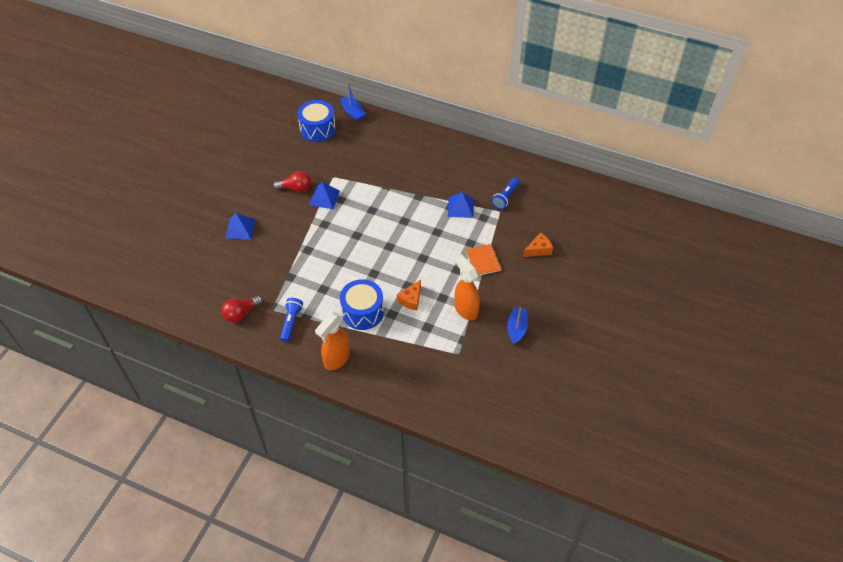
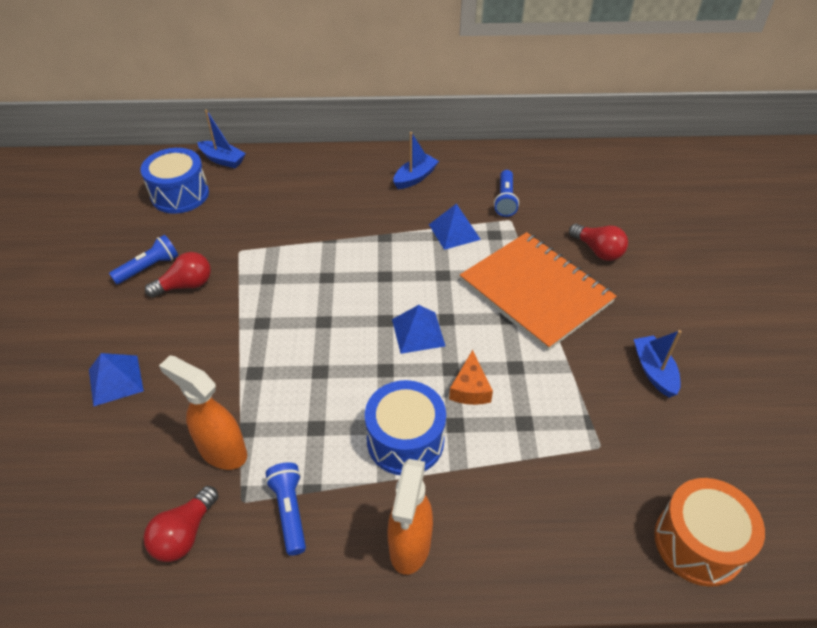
camera: 25 degrees left, 5 degrees down
(281, 171) = (149, 268): none -> blue flashlight
(324, 197) = (240, 284): blue pyramid -> blue pyramid (418, 332)
(460, 163) = (415, 178): none -> blue boat
(465, 309) = (561, 371): orange spray bottle -> orange spray bottle (222, 451)
(473, 414) = (698, 543): none -> orange drum
(483, 261) = (535, 292): orange notebook -> orange notebook, size x2.24
(538, 249) = (598, 251): orange cheese -> red light bulb

